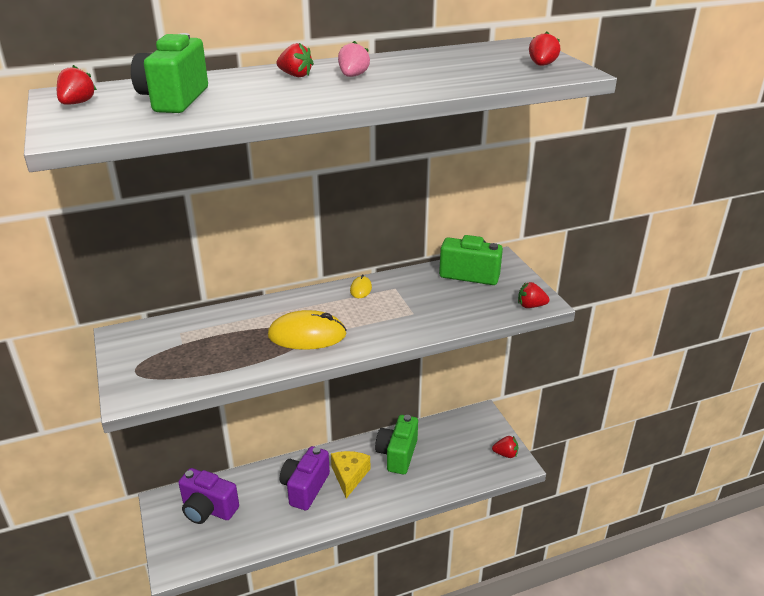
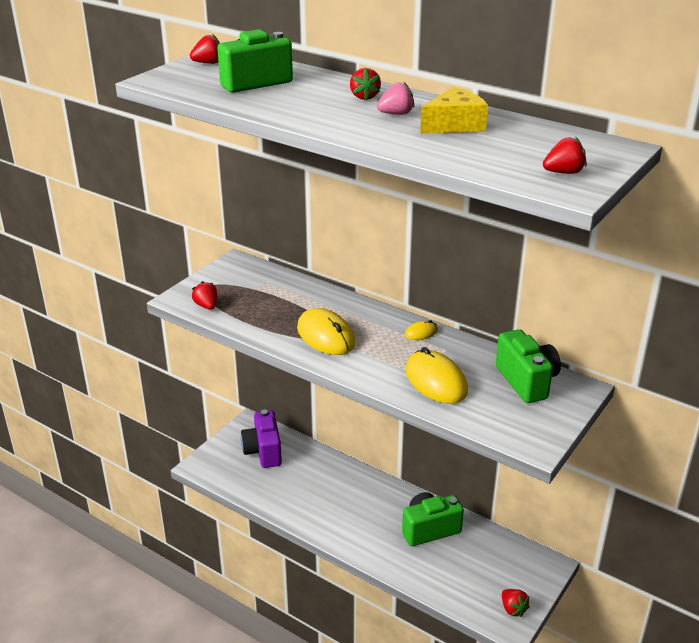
camera: 55 degrees right, 0 degrees up
(305, 488) = (334, 492): purple camera -> none
(349, 476) = (373, 511): yellow cheese -> yellow cheese (455, 125)
(428, 310) = (436, 381): none -> yellow mouse
(531, 306) = (520, 439): red strawberry -> red strawberry (206, 306)

